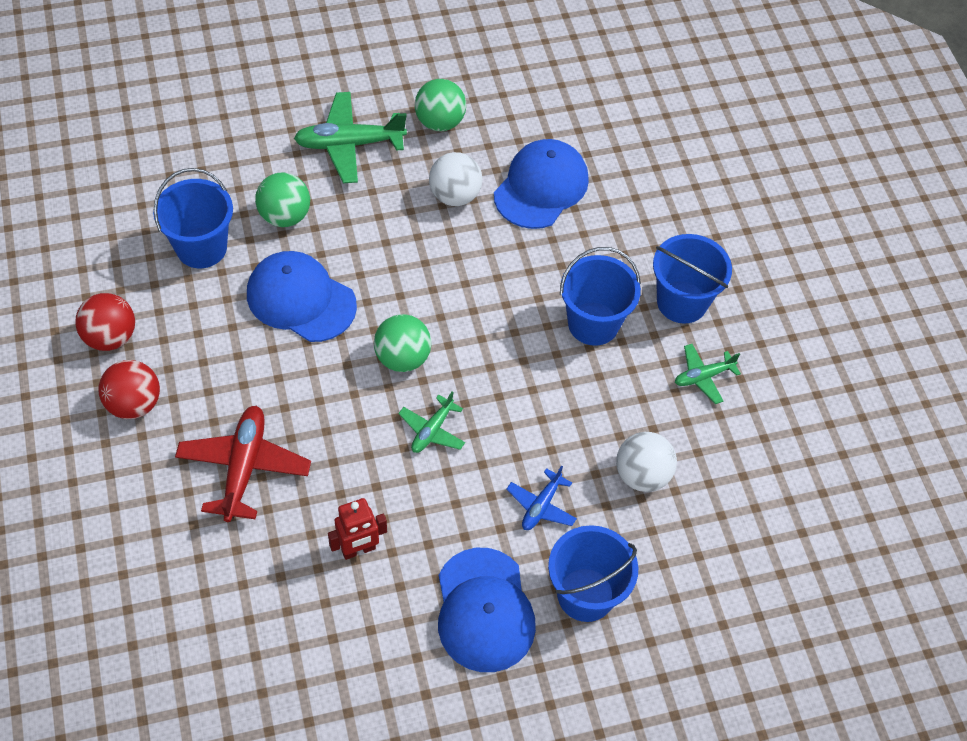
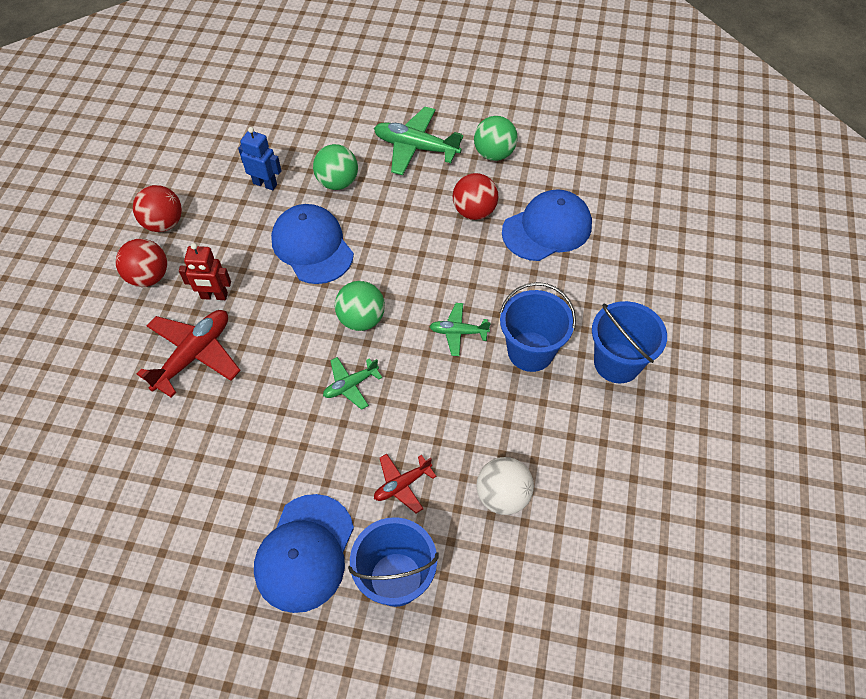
camera: 30 degrees right, 0 degrees up
(201, 247) = (265, 184): blue bucket -> blue robot
(358, 550) = (237, 456): red robot -> red robot (214, 296)
(455, 195) = (474, 211): white ball -> red ball
(541, 506) = (402, 485): blue plane -> red plane
(703, 376) = (602, 433): green plane -> green plane (458, 332)

